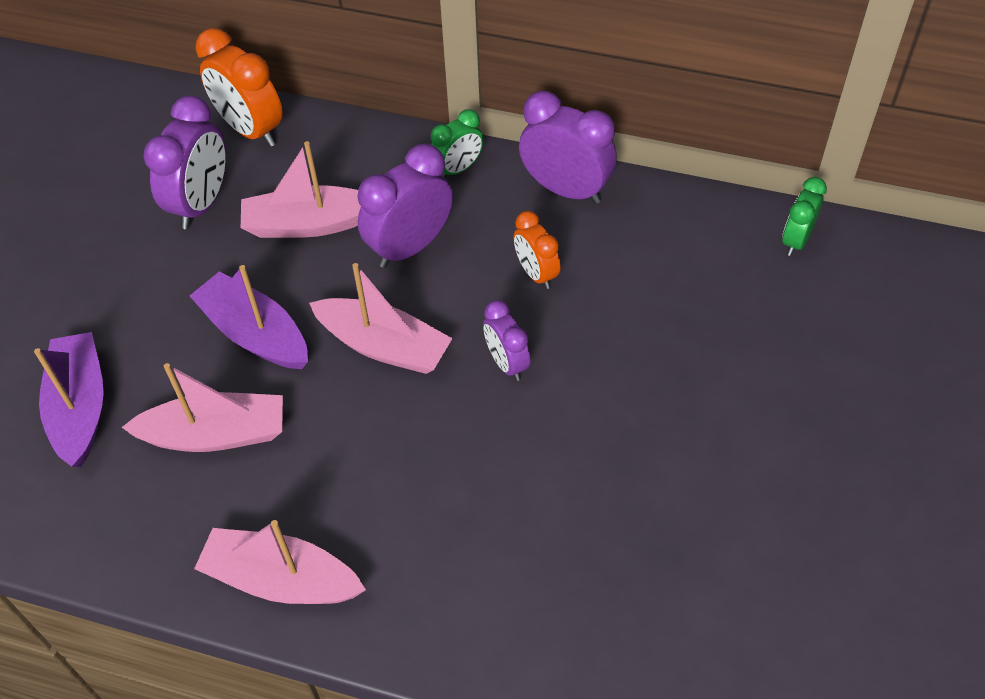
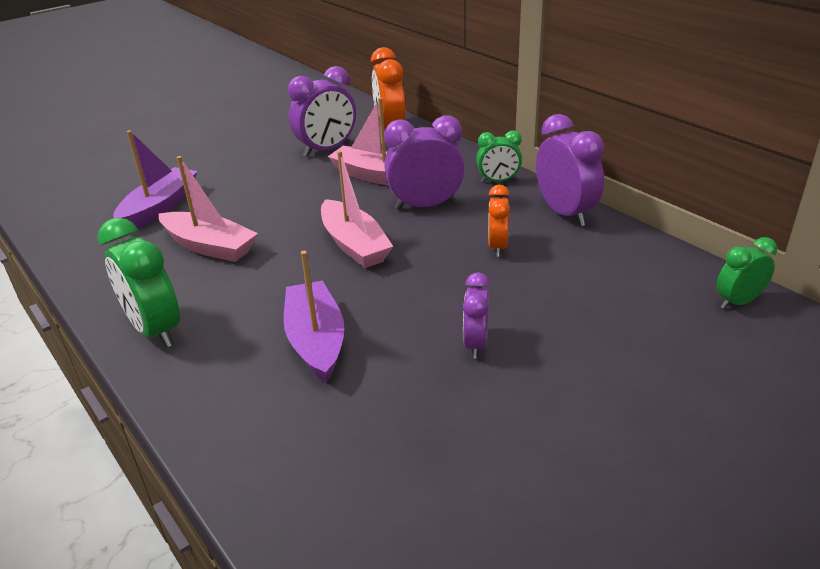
camera: 35 degrees right, 20 degrees down
(255, 334) = (287, 211): purple boat -> purple boat (316, 340)
(281, 579) = (155, 330): pink boat -> green clock
(506, 363) = (425, 284): purple clock -> purple clock (475, 344)

